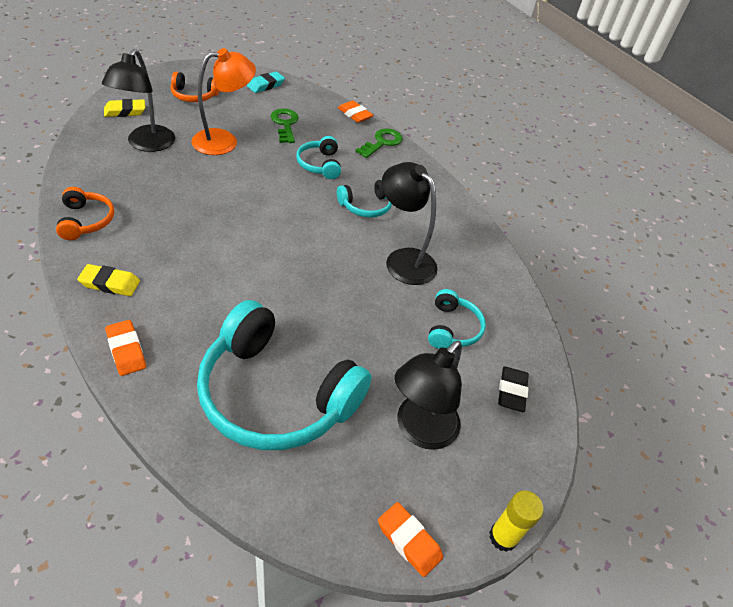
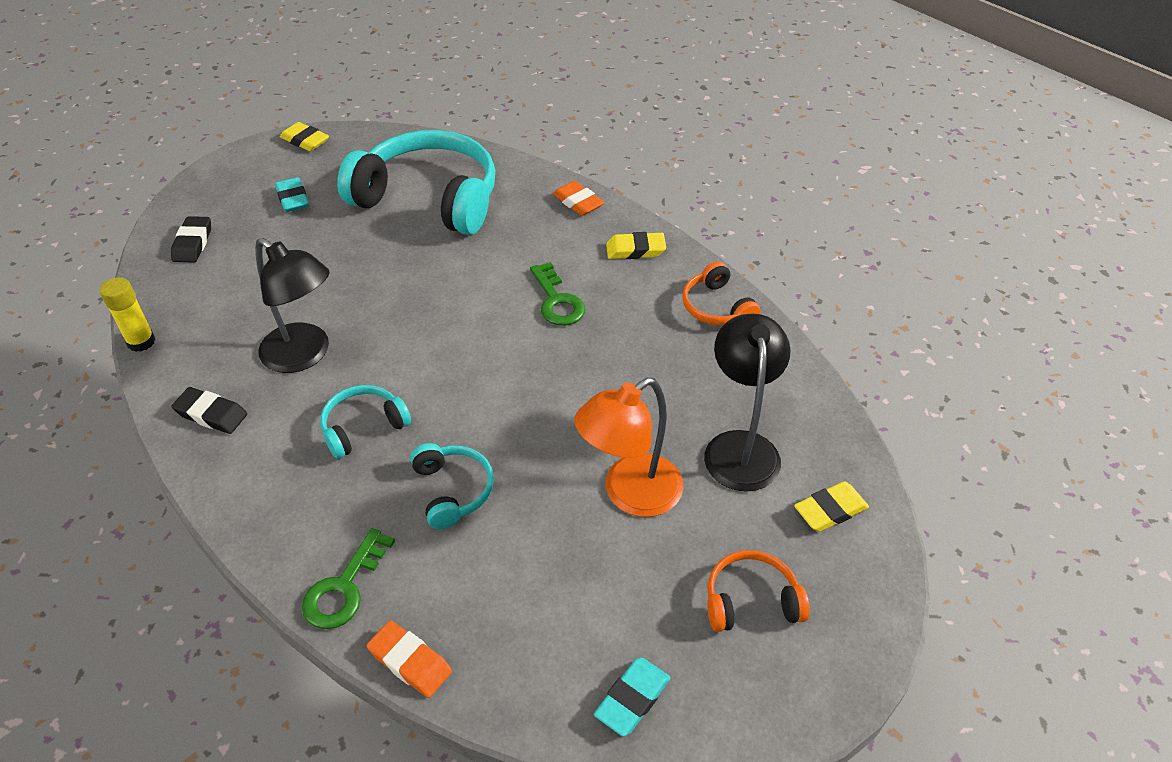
camera: 175 degrees right, 0 degrees up
(285, 124) = (544, 577): green key -> green key (557, 301)
(409, 541) = (305, 141): orange eraser -> yellow eraser
(419, 430) = (293, 199): black lamp -> turquoise eraser
(452, 328) = (248, 287): turquoise headphones -> none
(462, 236) = (211, 414): none -> black eraser
(503, 537) = (230, 153): yellow glue stick -> yellow glue stick (141, 342)

